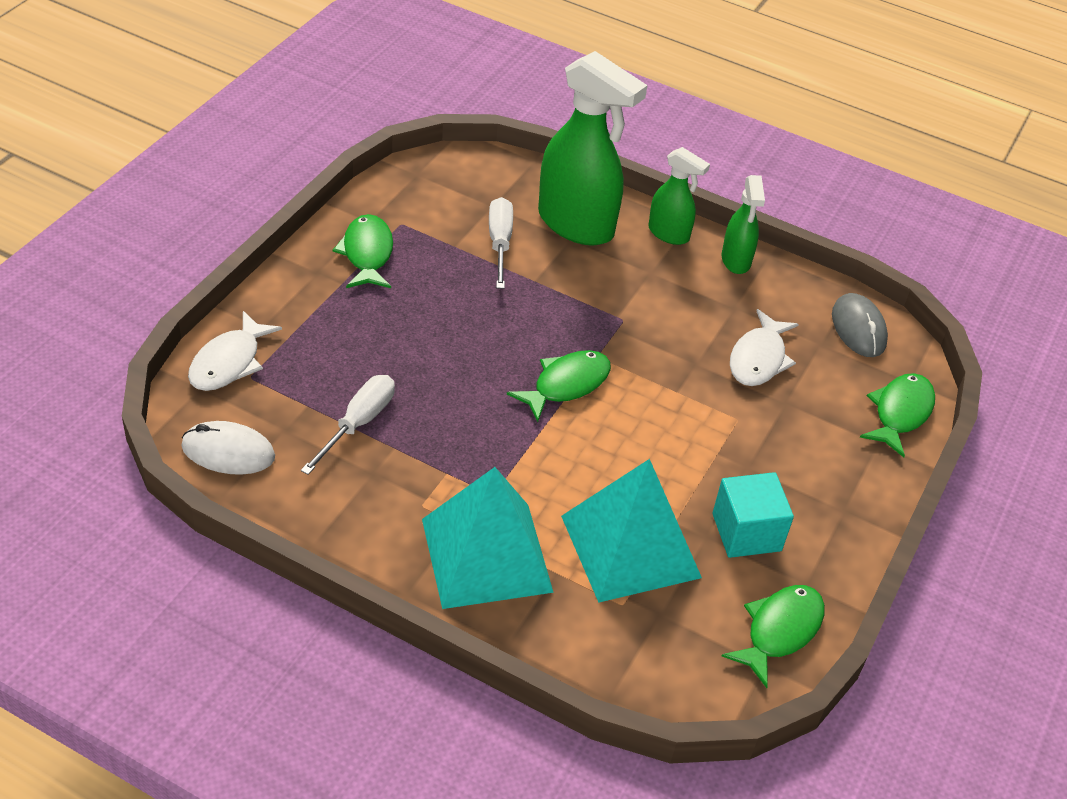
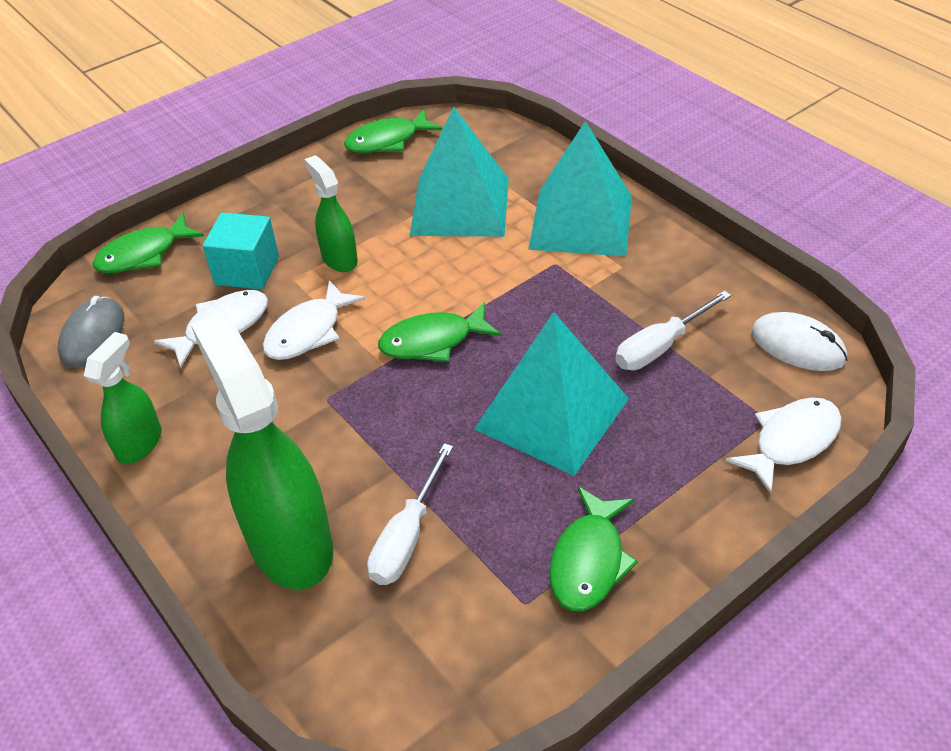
camera: 150 degrees left, 0 degrees up
(433, 345) = (551, 413): none -> turquoise pyramid
(669, 234) = (185, 500): green spray bottle -> green spray bottle (339, 258)
(681, 371) = (308, 331): none -> white fish
(746, 532) = (360, 198): turquoise cube -> turquoise cube (247, 270)

